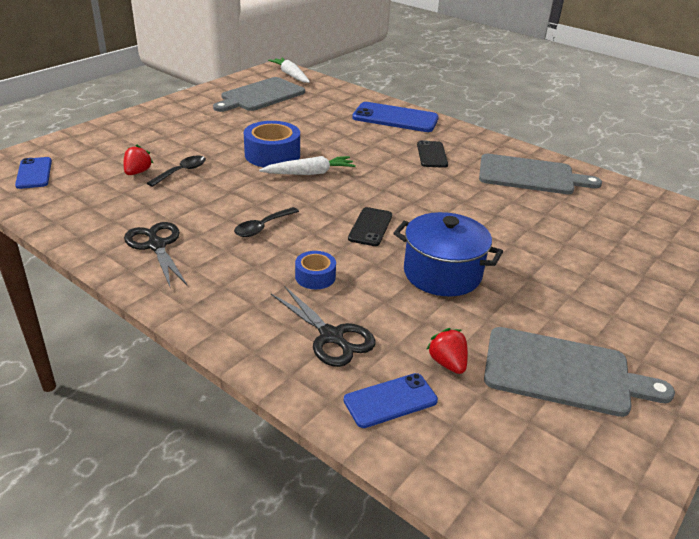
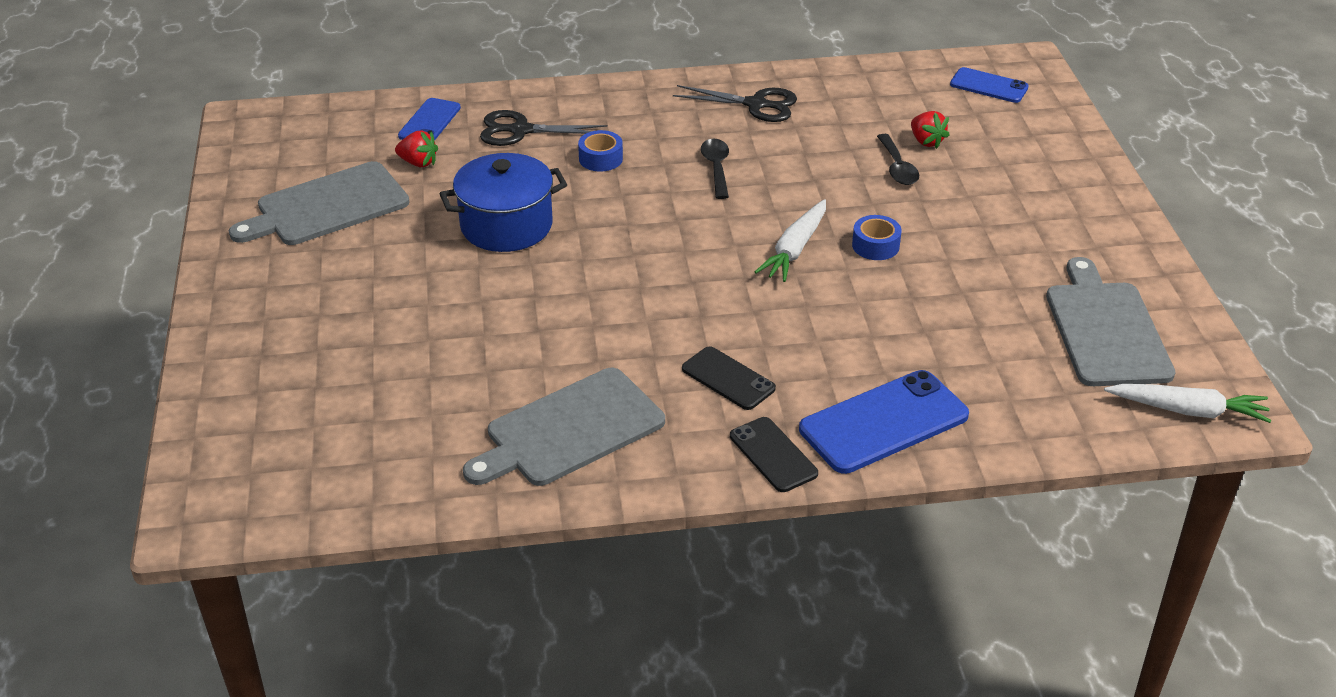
camera: 135 degrees right, 5 degrees up
(272, 155) = (875, 245): blue tape -> blue tape, size x0.55
(370, 227) = (632, 229): black phone -> black phone (773, 455)

